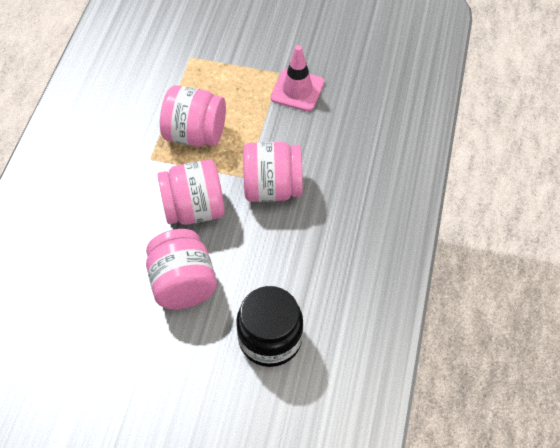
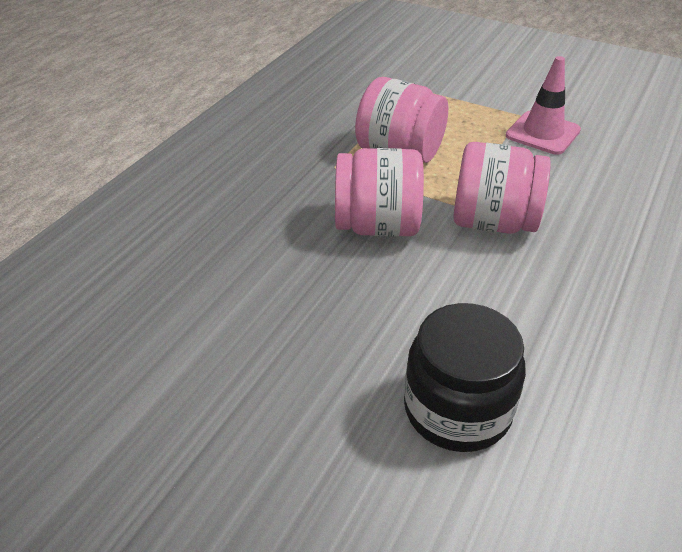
camera: 15 degrees right, 15 degrees down
(183, 284) = (337, 307): pink jar -> none

